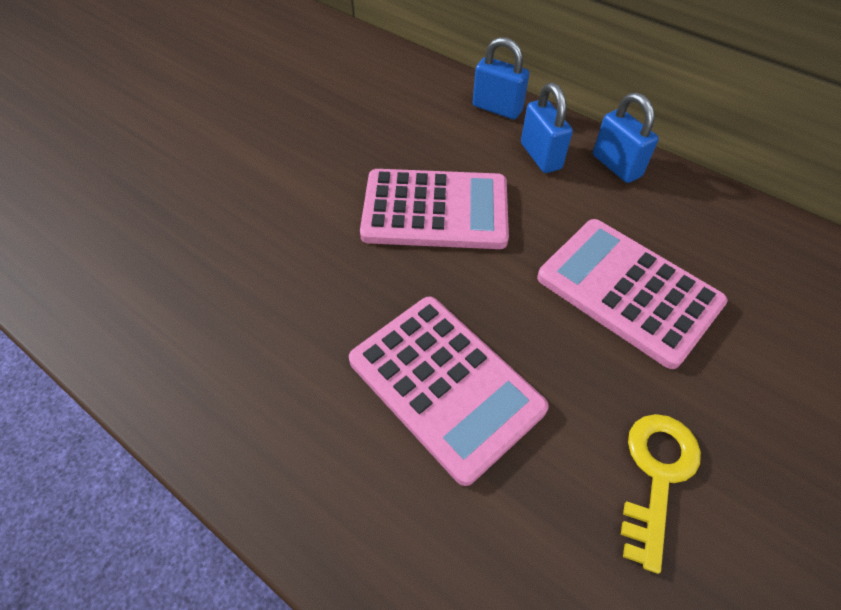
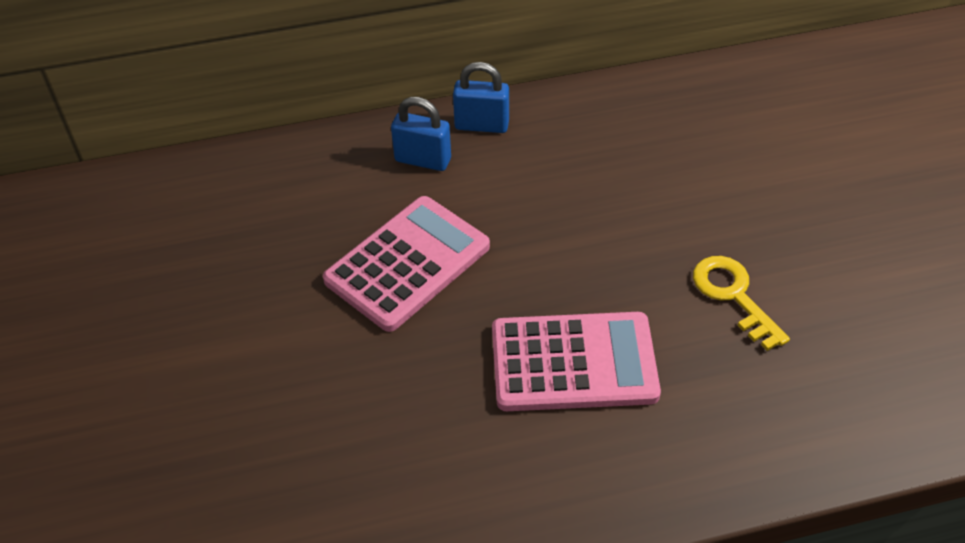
camera: 50 degrees left, 5 degrees down
(497, 108) = (339, 148): blue padlock -> none
(628, 290) = (595, 206): pink calculator -> none

